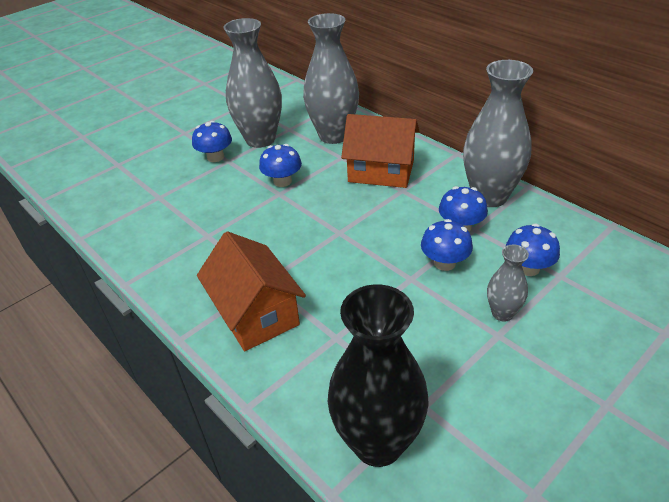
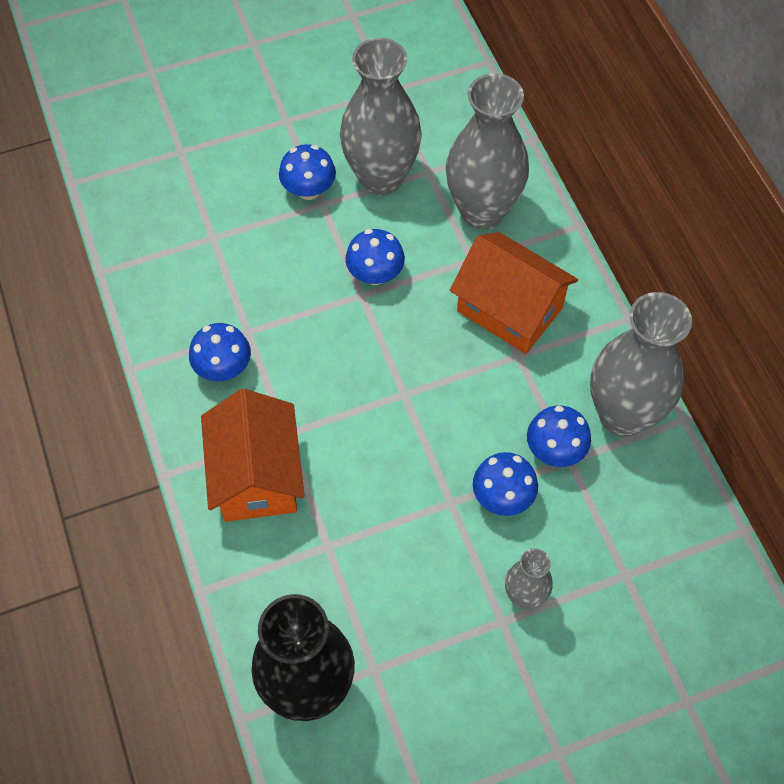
camera: 20 degrees right, 20 degrees up
(528, 268) = (595, 547): blue mushroom -> blue mushroom (223, 368)

